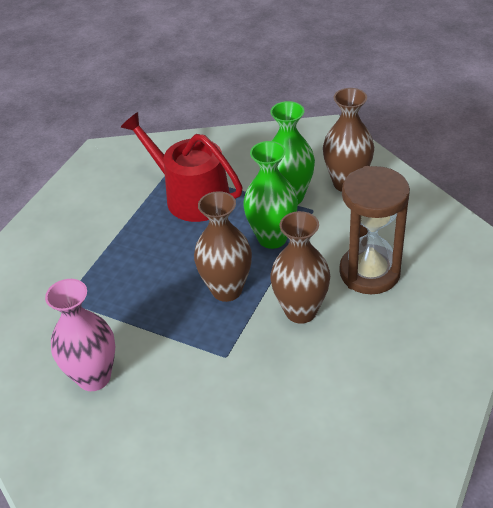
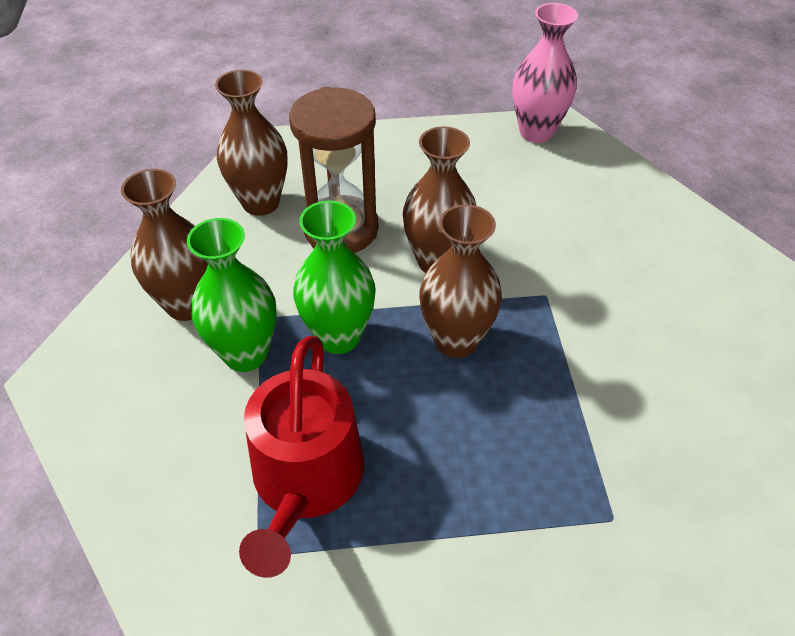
camera: 125 degrees left, 5 degrees up
(94, 377) = (678, 399): pink vase -> pink vase (536, 132)
(426, 240) = (261, 203): none -> brown vase

